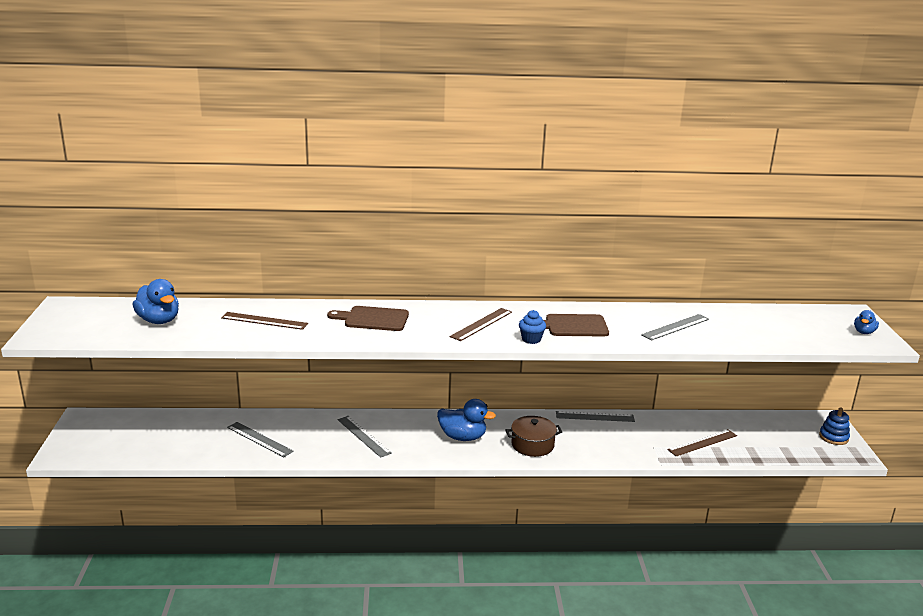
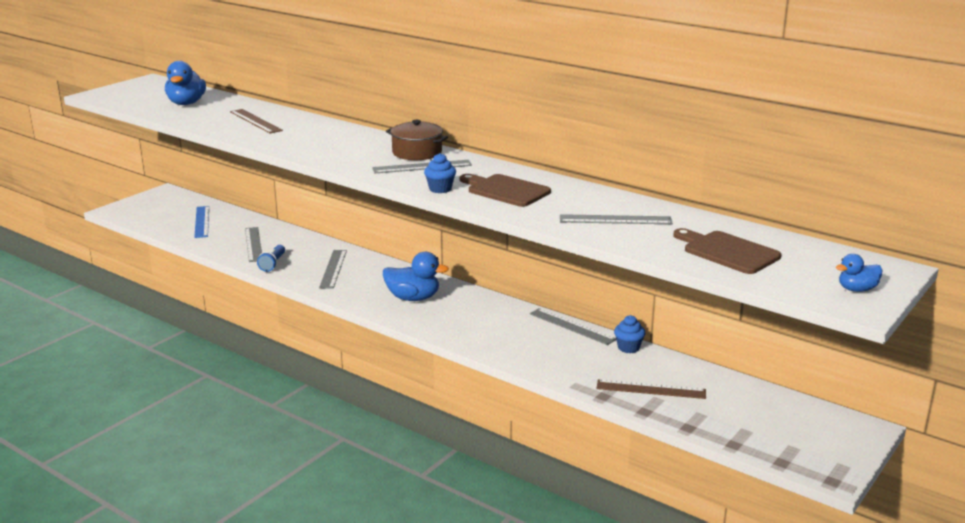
camera: 40 degrees right, 0 degrees up
(173, 435) = (202, 221): none -> blue ruler
(307, 451) = (273, 264): none -> blue flashlight
(373, 319) = (339, 140): brown cutting board -> brown cutting board (727, 252)
(462, 437) = (413, 298): blue duck -> blue duck turned 45 degrees counterclockwise
(481, 324) = (422, 167): brown ruler -> grey ruler
(532, 445) = (465, 326): brown pot -> brown pot (417, 152)
(648, 418) = (628, 348): none -> blue cupcake
(833, 437) = (837, 447): blue stacking toy -> none

